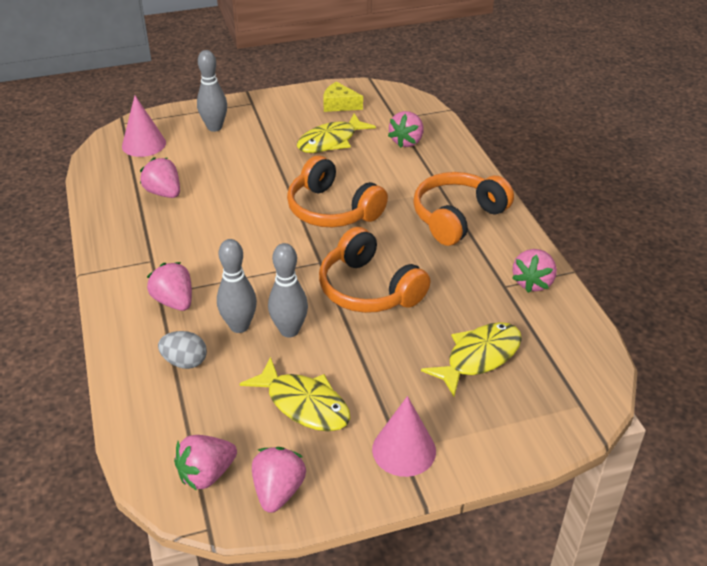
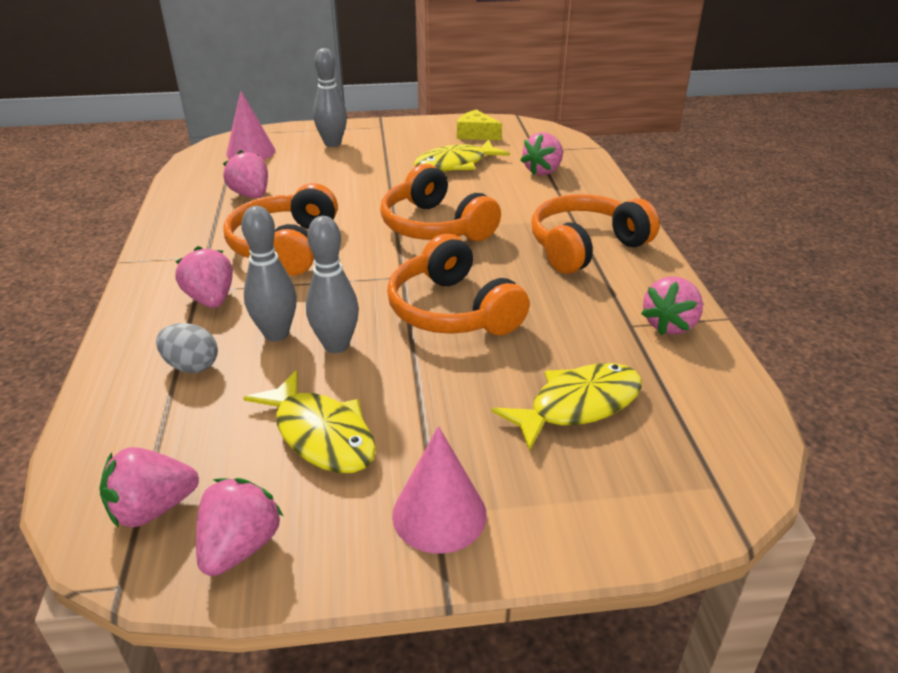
camera: 10 degrees right, 5 degrees down
(215, 243) = (285, 246): none -> orange headphones

